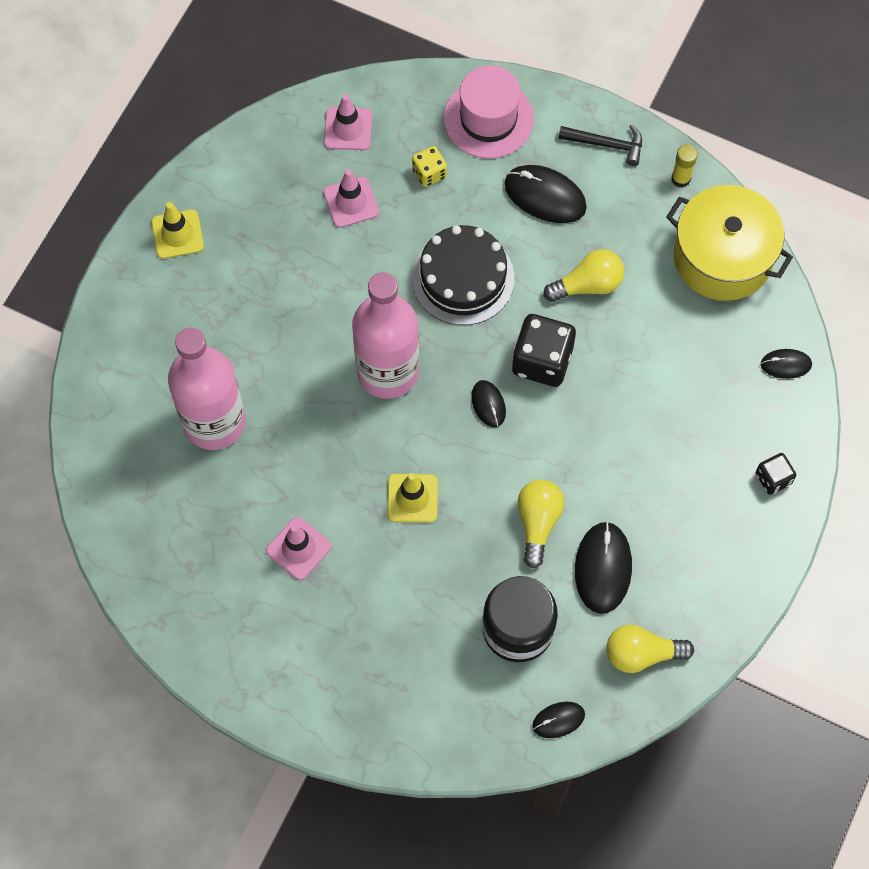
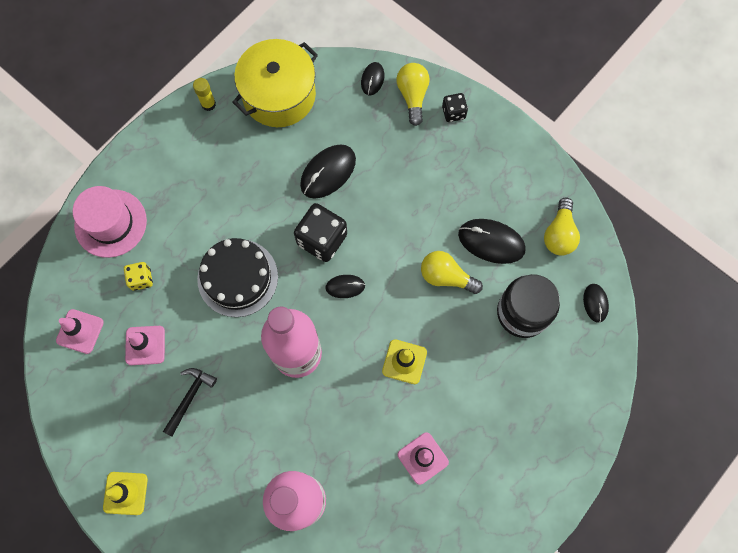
camera: 75 degrees left, 5 degrees up
(545, 196) = (190, 200): black mouse -> black mouse (328, 172)
(588, 285) = (271, 190): yellow light bulb -> yellow light bulb (412, 96)
(606, 144) = (163, 146): black hammer -> black hammer (189, 398)

